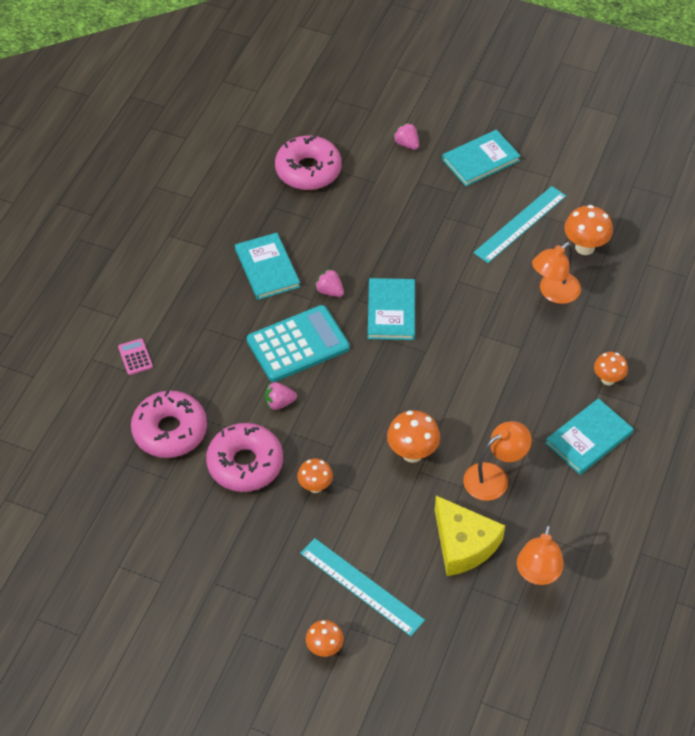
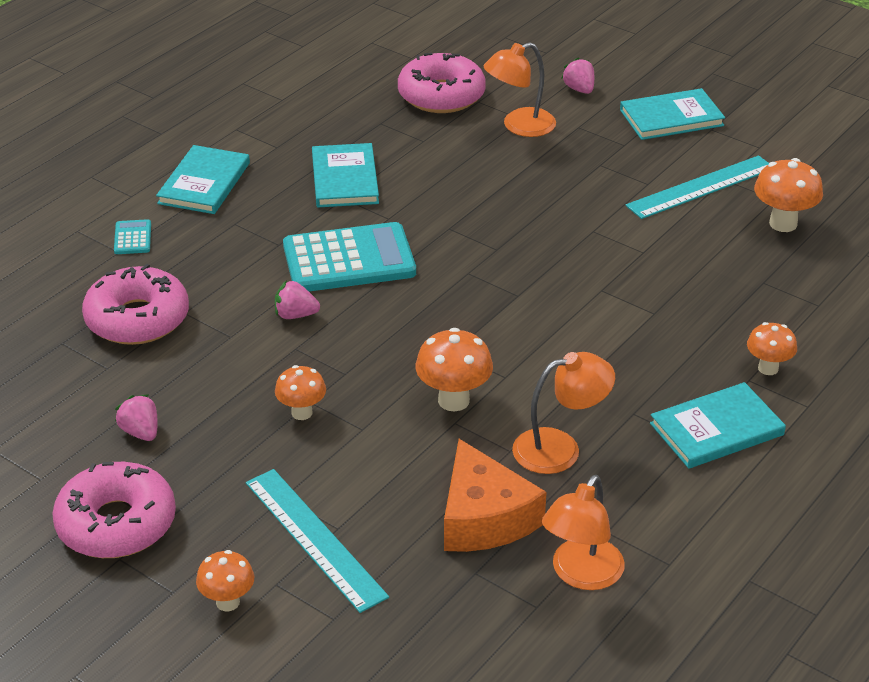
camera: 15 degrees right, 15 degrees down
(135, 357) = (132, 238): pink calculator -> turquoise calculator
(245, 463) = (219, 371): pink donut -> pink donut (116, 524)
(329, 291) = (416, 214): pink strawberry -> pink strawberry (141, 432)
(391, 311) = (489, 246): turquoise book -> turquoise book (204, 183)
(463, 544) = (484, 517): yellow cheese -> orange cheese
(553, 293) = (722, 263): orange lamp -> orange lamp (519, 126)

